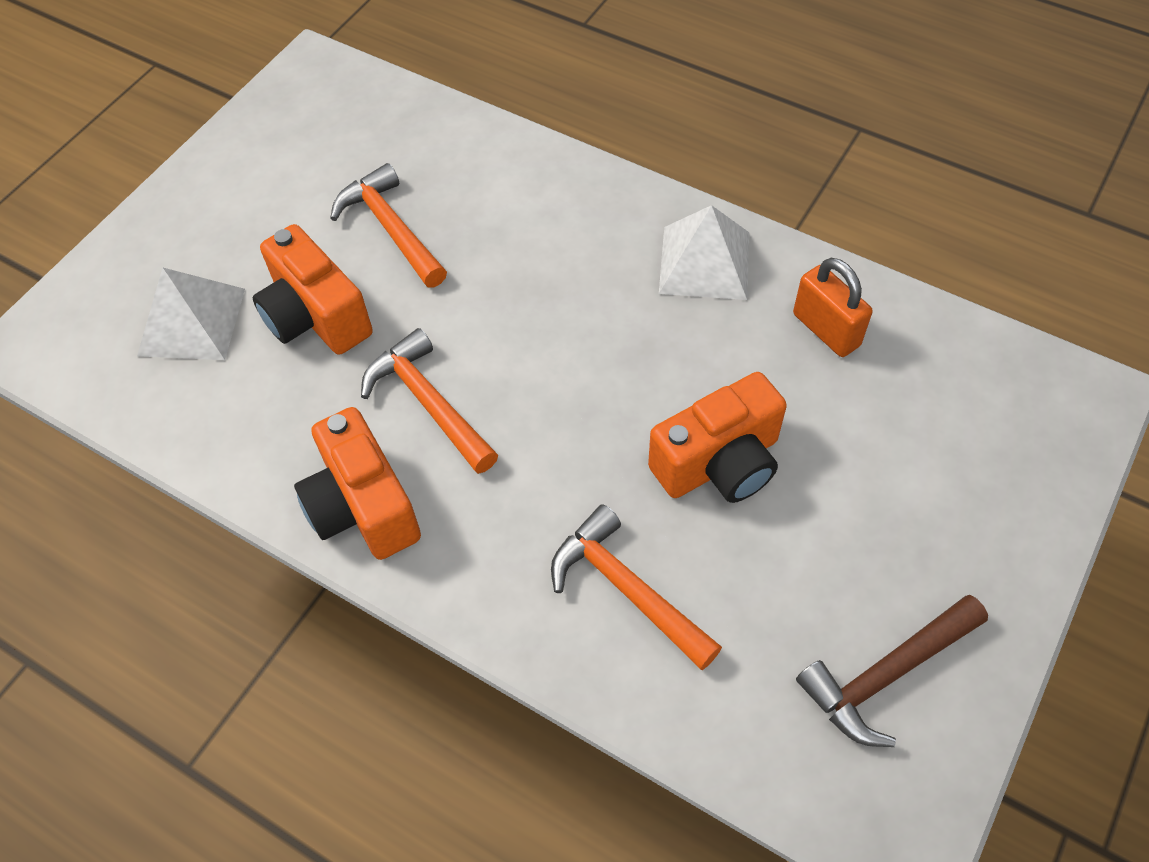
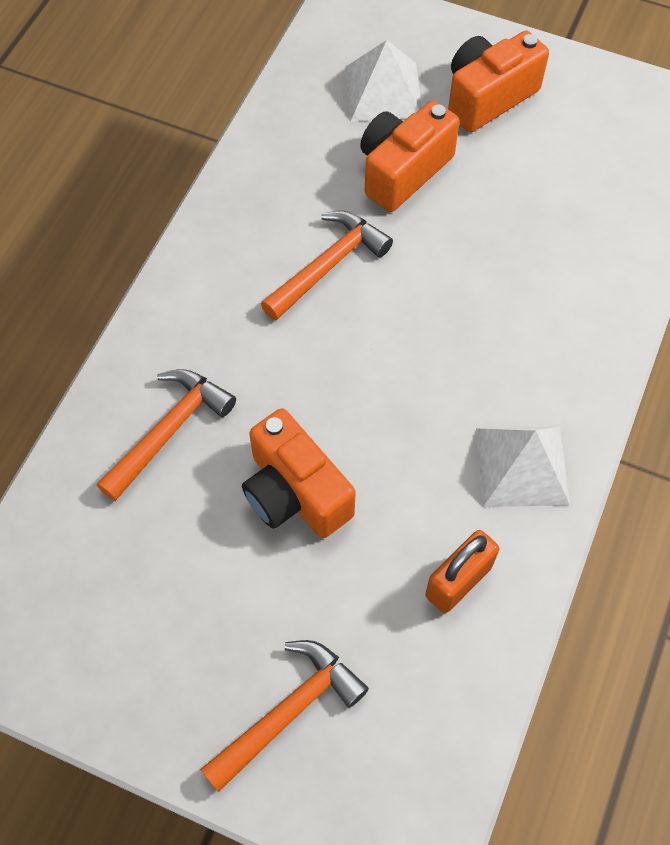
camera: 80 degrees right, 5 degrees up
(363, 506) = (227, 238): orange camera -> orange camera (488, 97)
(391, 229) = (508, 206): orange hammer -> orange hammer (288, 712)
(887, 674) = (103, 636): brown hammer -> none

